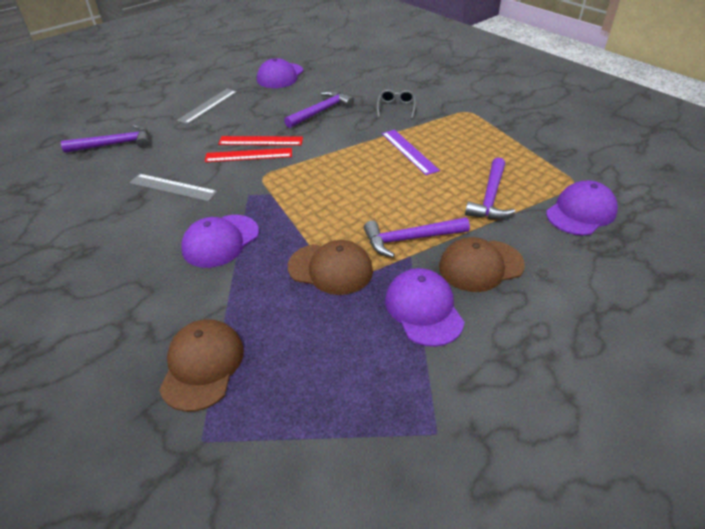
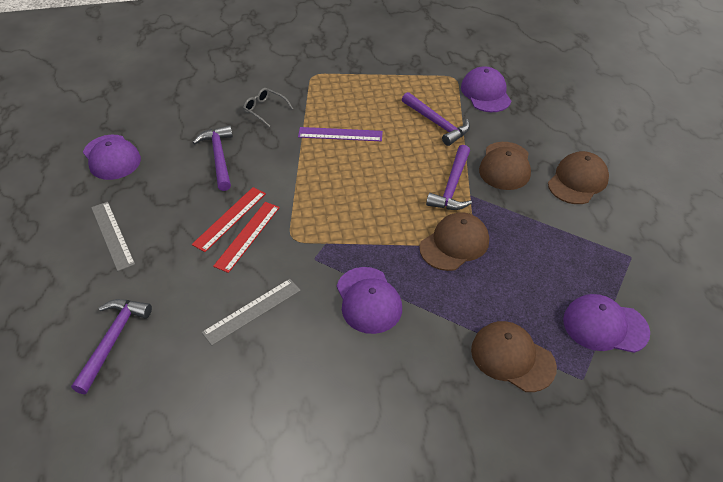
camera: 60 degrees left, 5 degrees up
(423, 309) = (528, 214): purple cap -> purple cap (605, 326)
(522, 335) = (577, 181): none -> brown cap

